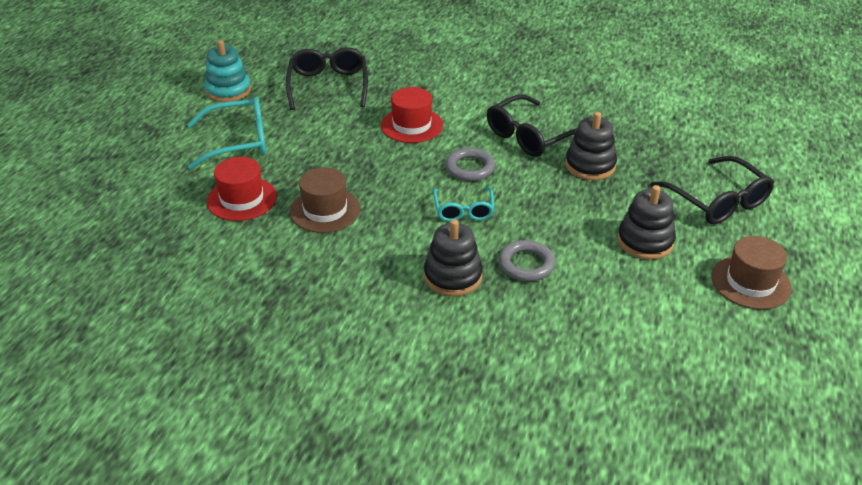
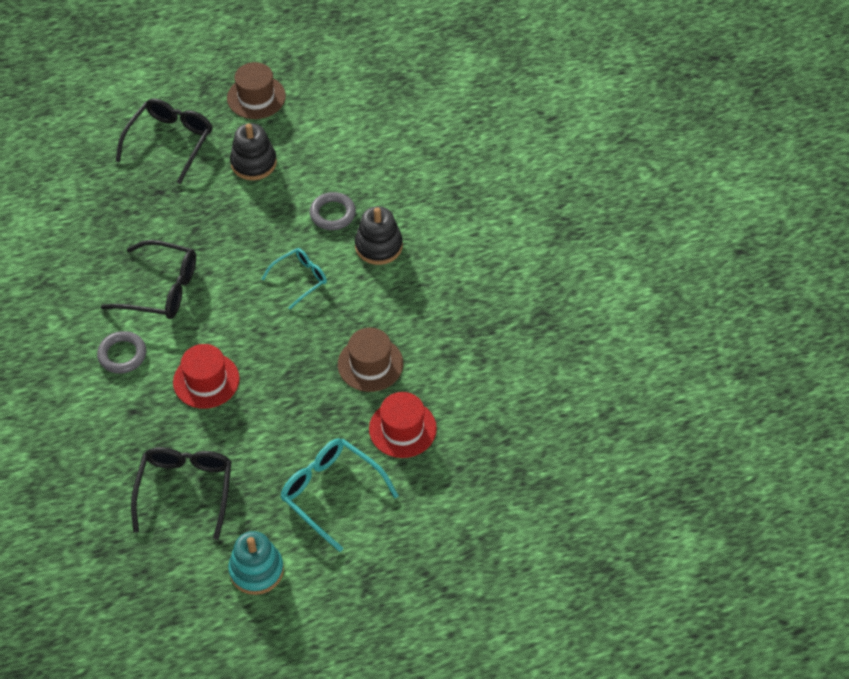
camera: 125 degrees left, 15 degrees up
(328, 86) = (185, 490): black glasses -> black glasses turned 135 degrees clockwise
(470, 168) = (240, 305): grey ring -> grey ring (122, 355)
(590, 165) = (177, 232): black stacking toy -> none

